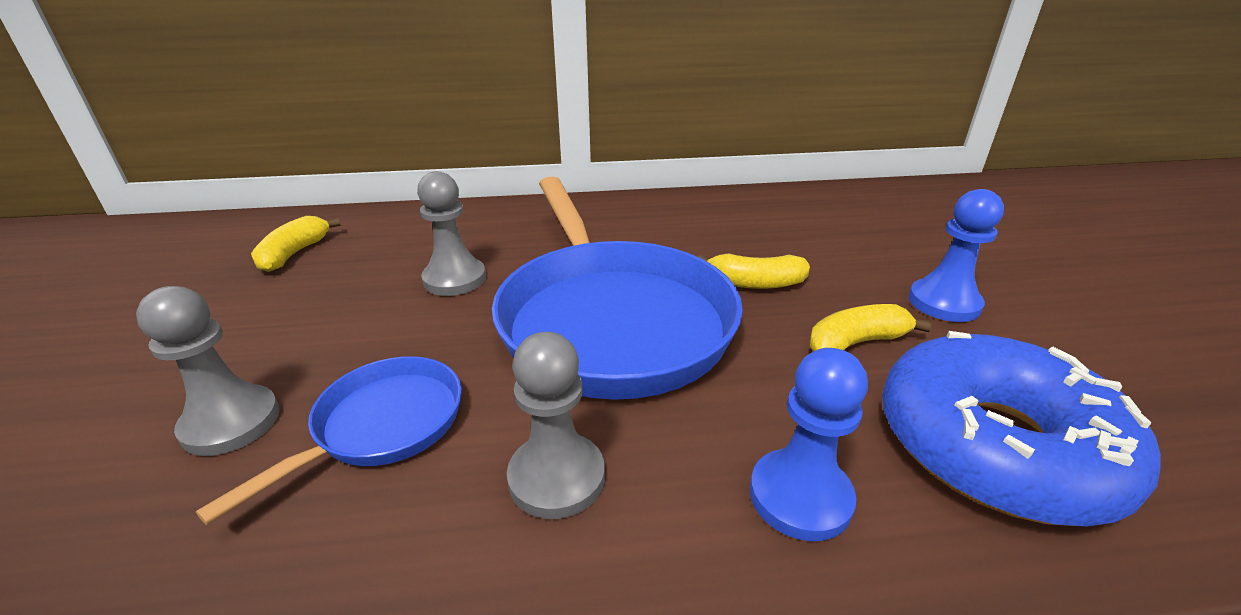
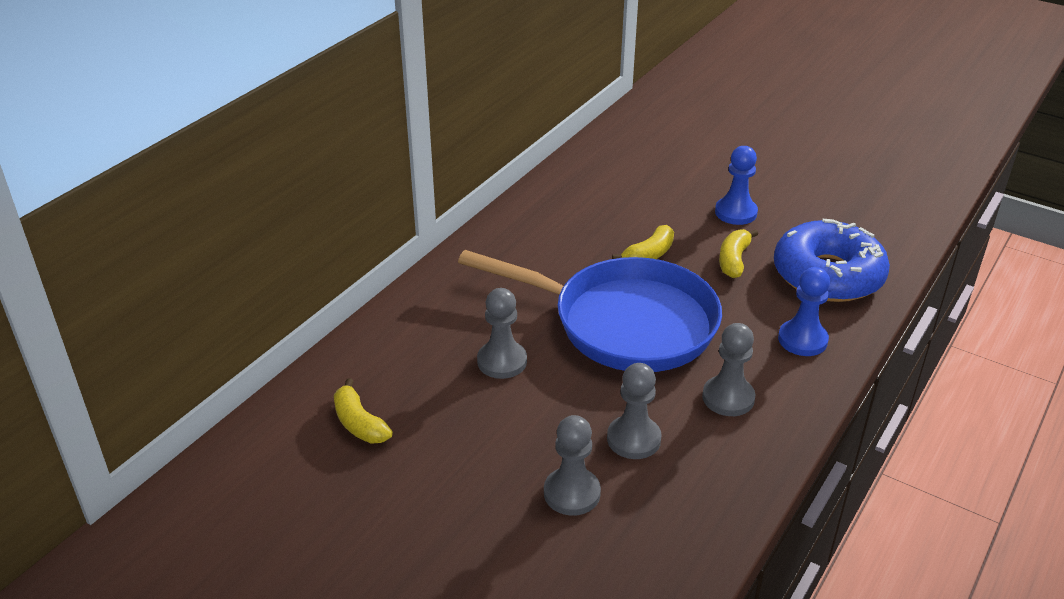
camera: 50 degrees left, 5 degrees up
(382, 426) = (633, 439): blue pan -> grey pawn

